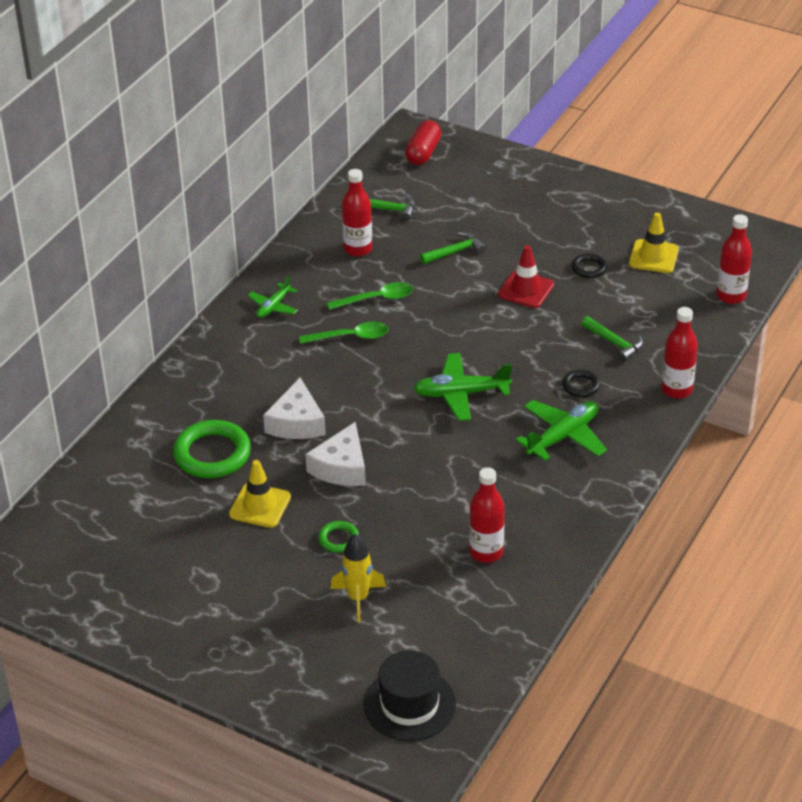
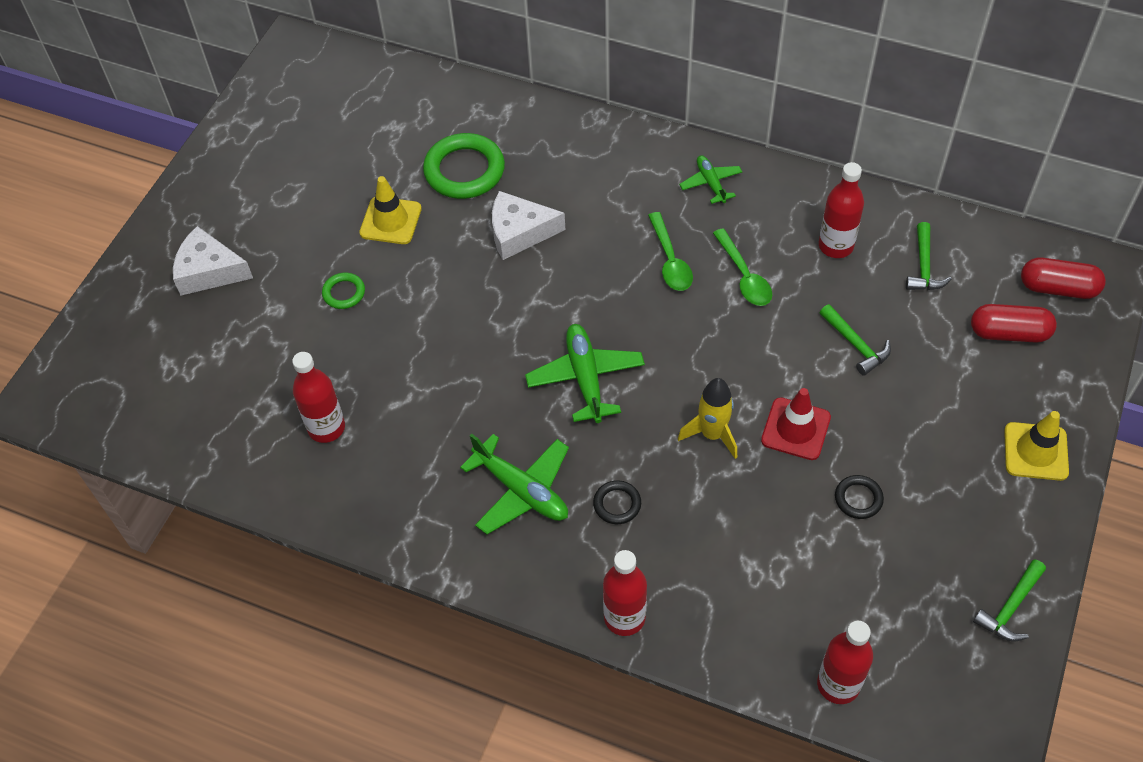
camera: 85 degrees right, 15 degrees up
(273, 306) = (711, 183): green plane -> green plane turned 45 degrees clockwise
(341, 467) = (452, 281): white cheese -> white cheese (209, 271)
(358, 598) = (259, 320): yellow rocket -> yellow rocket (712, 434)
(409, 704) = (115, 381): black hat -> none
(458, 180) = (1009, 333): none -> red capsule
(615, 343) = (707, 539): green hammer -> green hammer (1010, 608)
(653, 257) = (904, 578): yellow traffic cone -> yellow traffic cone (1035, 451)

